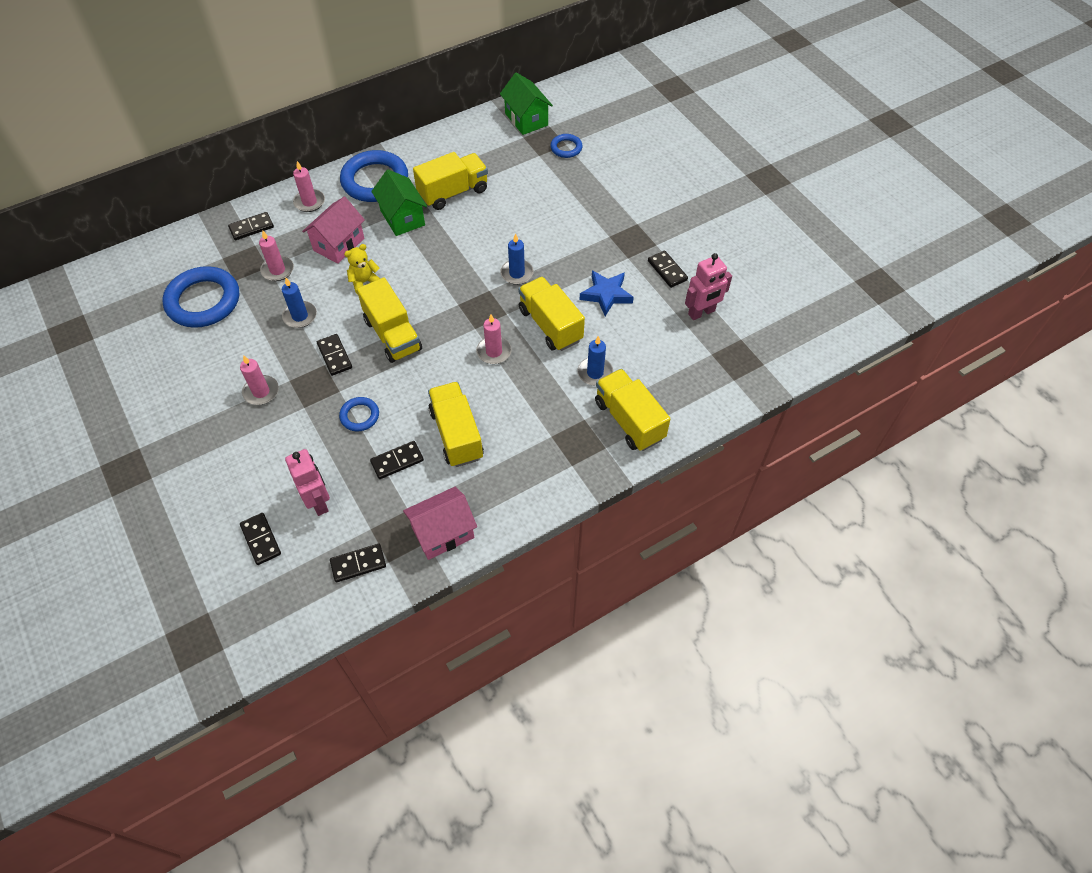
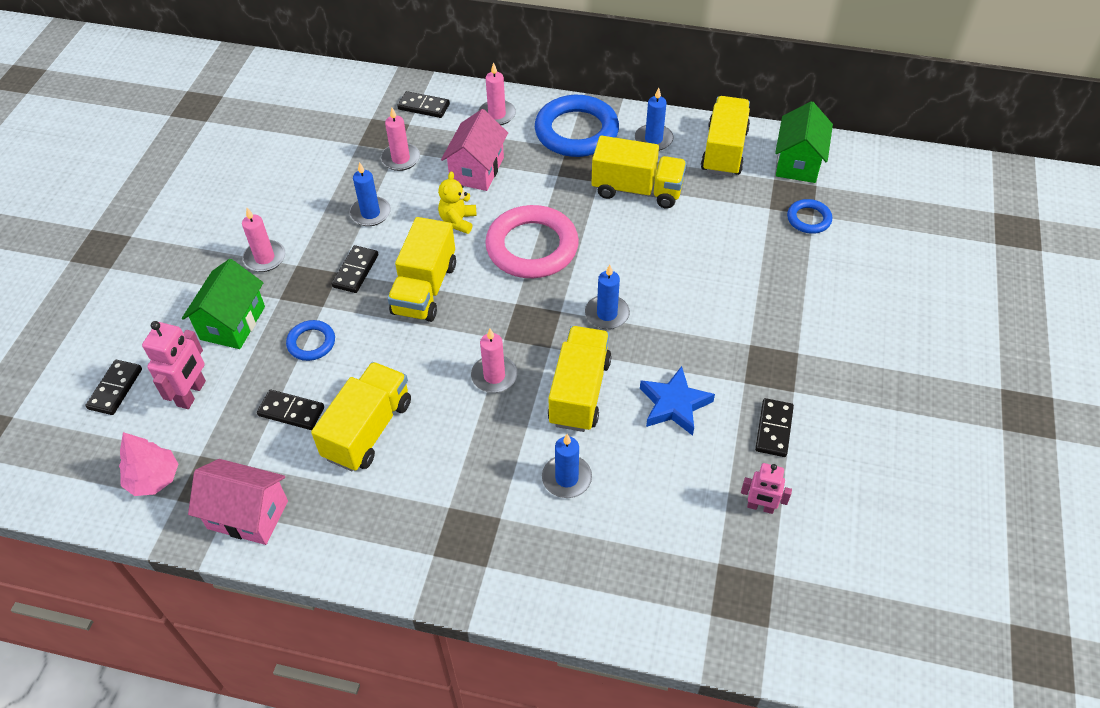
camera: 45 degrees right, 5 degrees down
(203, 301) = (315, 146): blue ring -> none
(338, 244) = (477, 170): pink house -> pink house turned 60 degrees counterclockwise
(358, 564) = (154, 479): black domino -> pink tree
(364, 282) = (458, 221): yellow teddy bear -> yellow teddy bear turned 90 degrees counterclockwise
(402, 218) = (561, 183): green house -> green house (232, 323)
(428, 156) = (653, 139): none -> blue candle
(429, 266) = (532, 247): none -> pink ring
(629, 420) = (543, 559): yellow truck -> yellow truck (724, 151)
(701, 313) = (760, 507): pink robot -> pink robot, size x0.66

